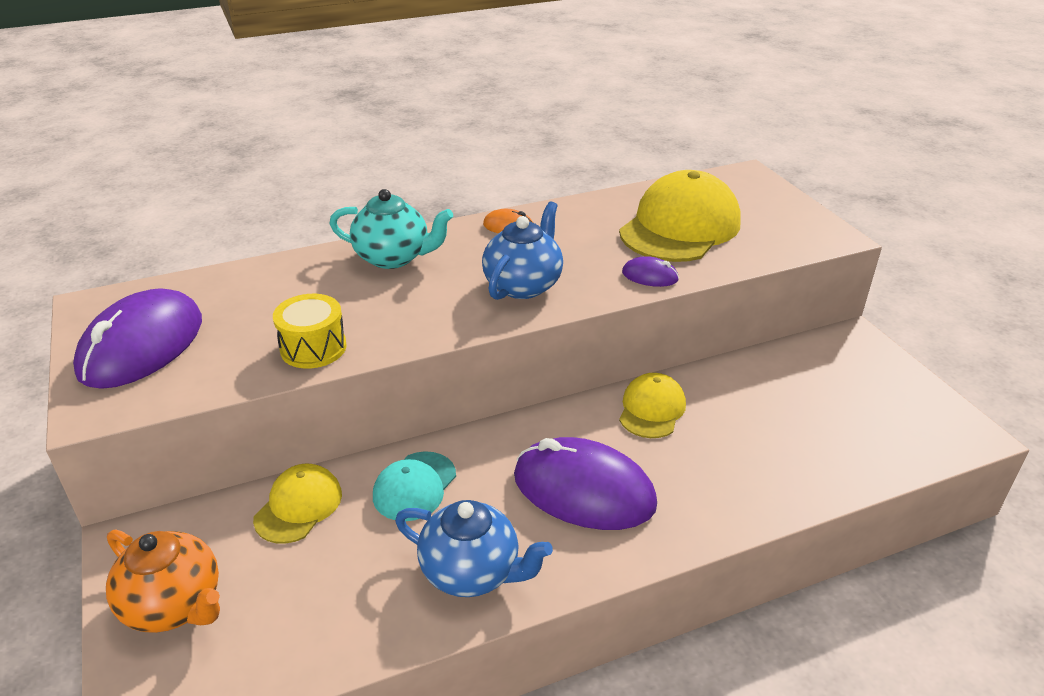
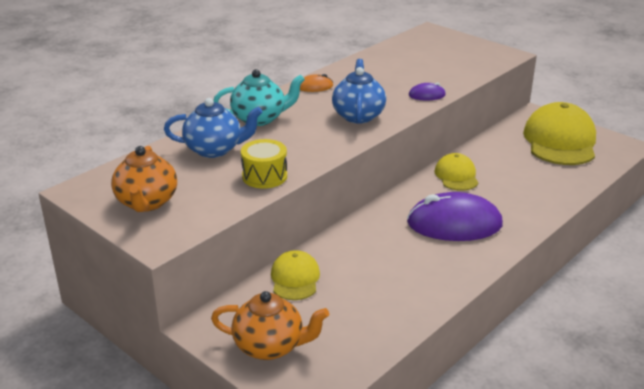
camera: 25 degrees left, 5 degrees down
(142, 346) = (147, 202): purple mouse -> orange teapot
(414, 486) = (356, 249): turquoise cap -> none
(472, 572) = (429, 278): blue teapot -> blue teapot (214, 149)
(680, 227) = (419, 66): yellow cap -> yellow cap (560, 141)

